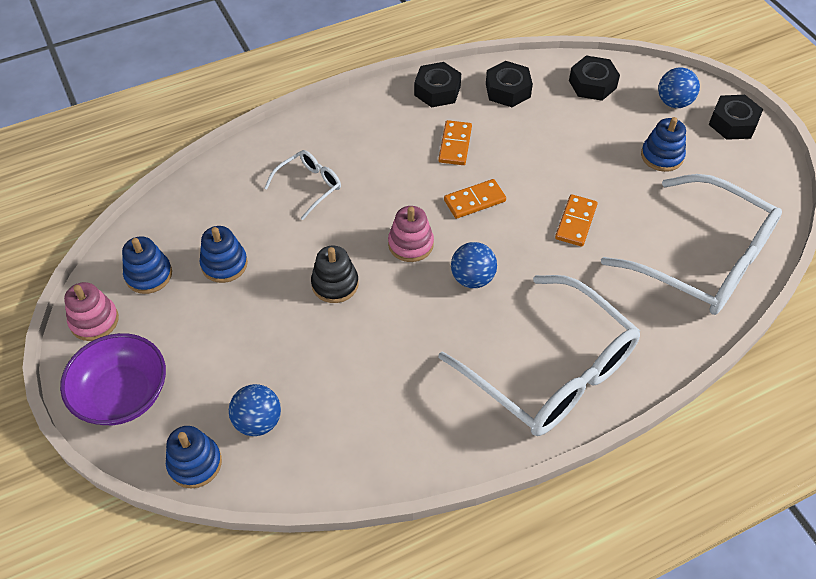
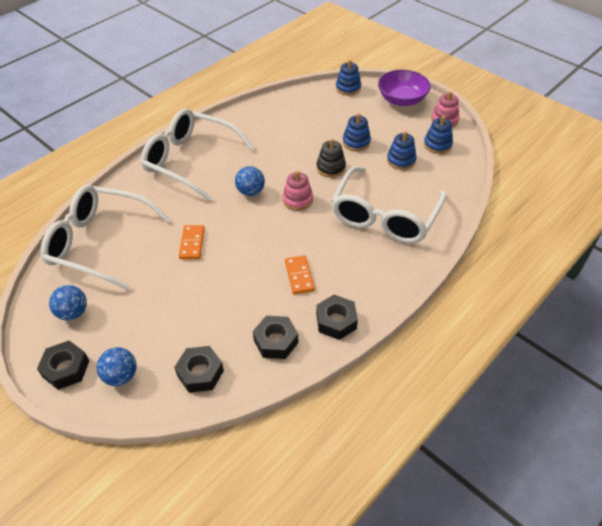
camera: 160 degrees right, 5 degrees down
(258, 421) = (330, 106): blue ball -> blue ball (73, 312)
(309, 186) = (385, 216): white glasses -> white glasses, size x2.19
(474, 201) = (267, 238): orange domino -> none
(662, 156) = (131, 315): blue stacking toy -> blue stacking toy (356, 142)

